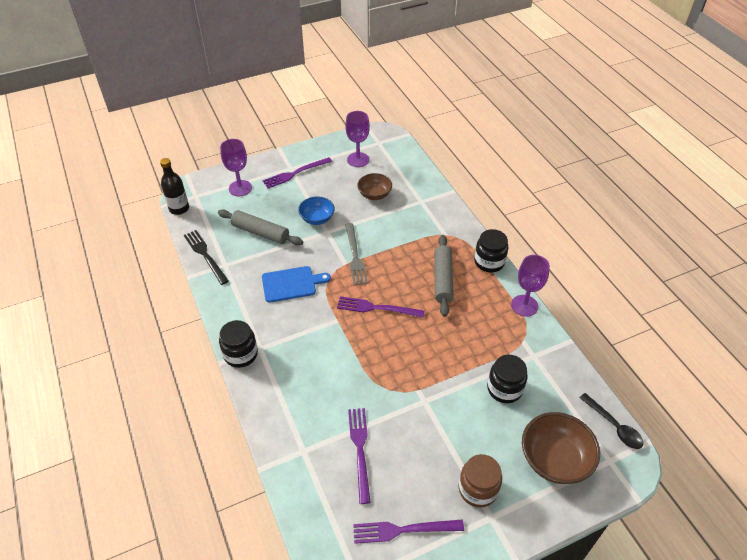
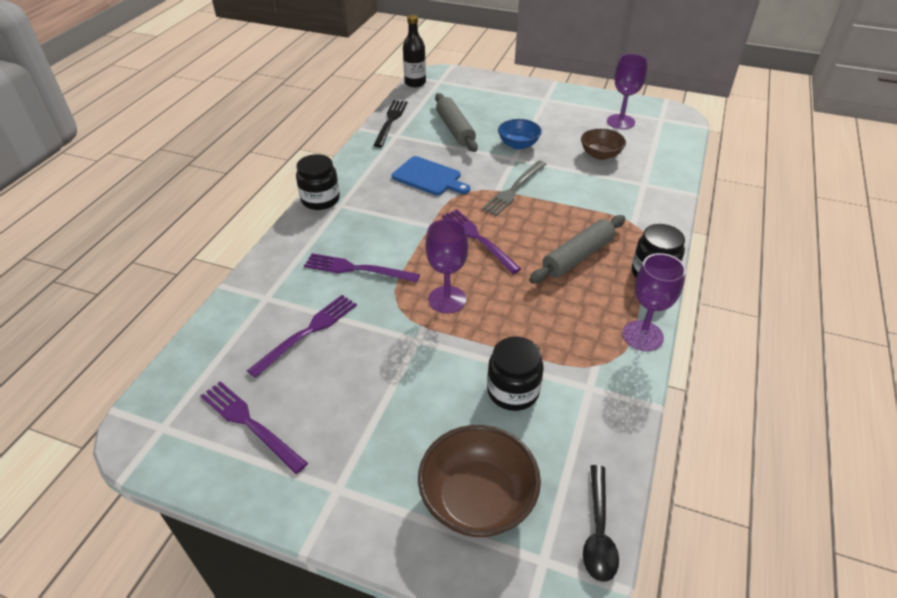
camera: 45 degrees right, 5 degrees down
(240, 188) = (482, 92): purple goblet -> purple goblet (447, 299)
(295, 173) = (544, 104): purple fork -> purple fork (357, 269)
(477, 489) = (360, 453): brown jar -> none

